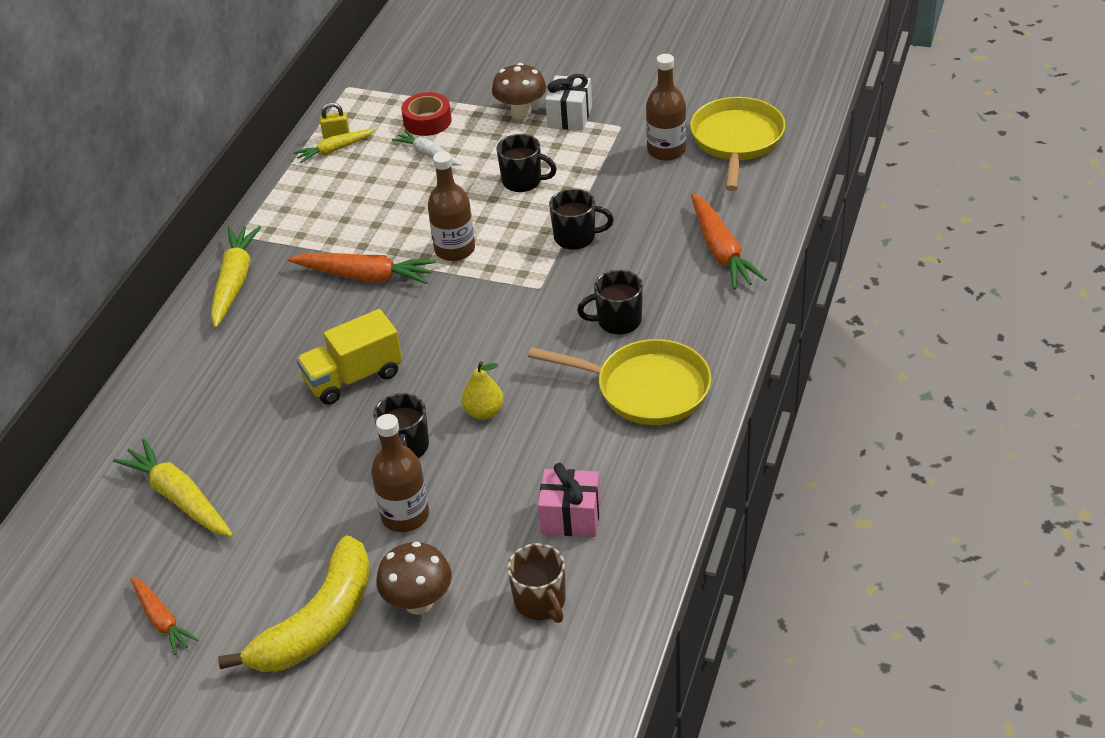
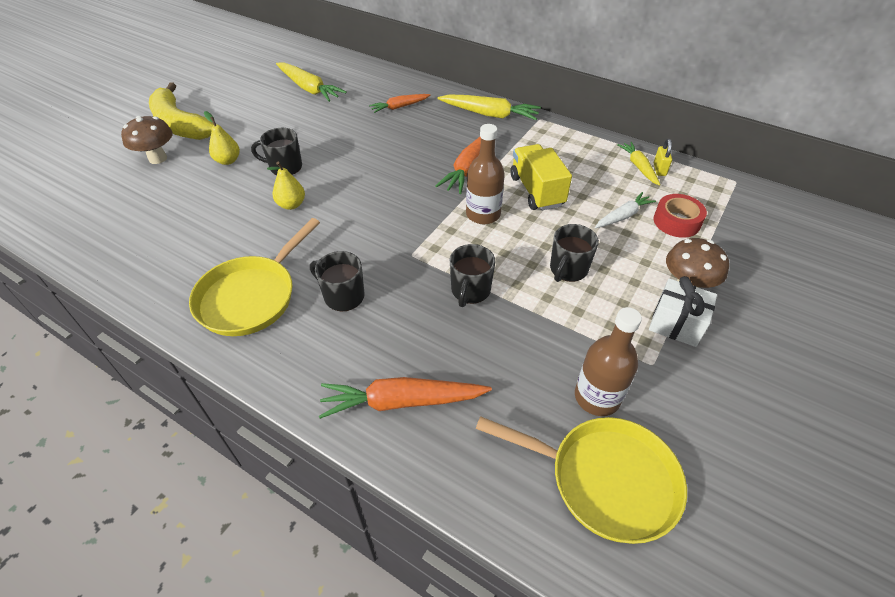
camera: 100 degrees right, 5 degrees up
(162, 620) = (229, 81): orange carrot -> orange carrot (399, 107)
(179, 498) = (309, 88): yellow carrot -> yellow carrot turned 75 degrees clockwise
(353, 377) = (365, 153): yellow truck -> yellow truck (536, 191)
(405, 515) = (228, 161): brown bottle -> yellow pear
(540, 602) = (109, 205): brown mug -> none
(571, 517) = (161, 230): pink gift -> none
(617, 321) = (343, 296): black mug -> black mug turned 60 degrees counterclockwise

